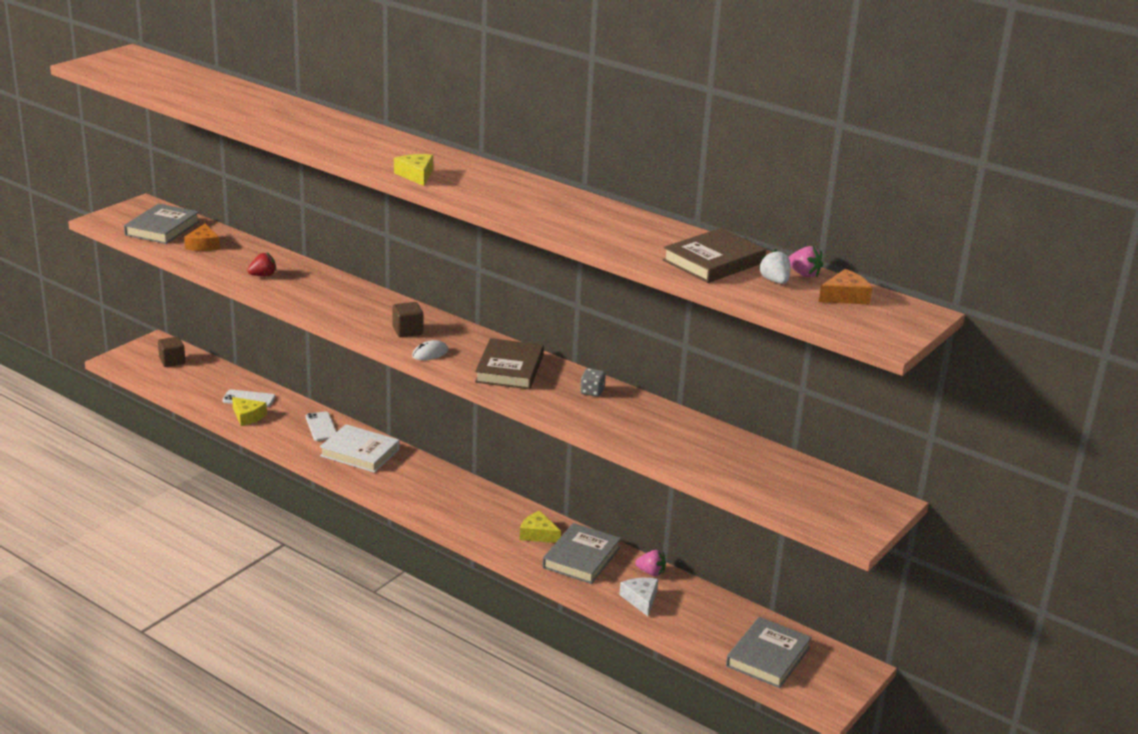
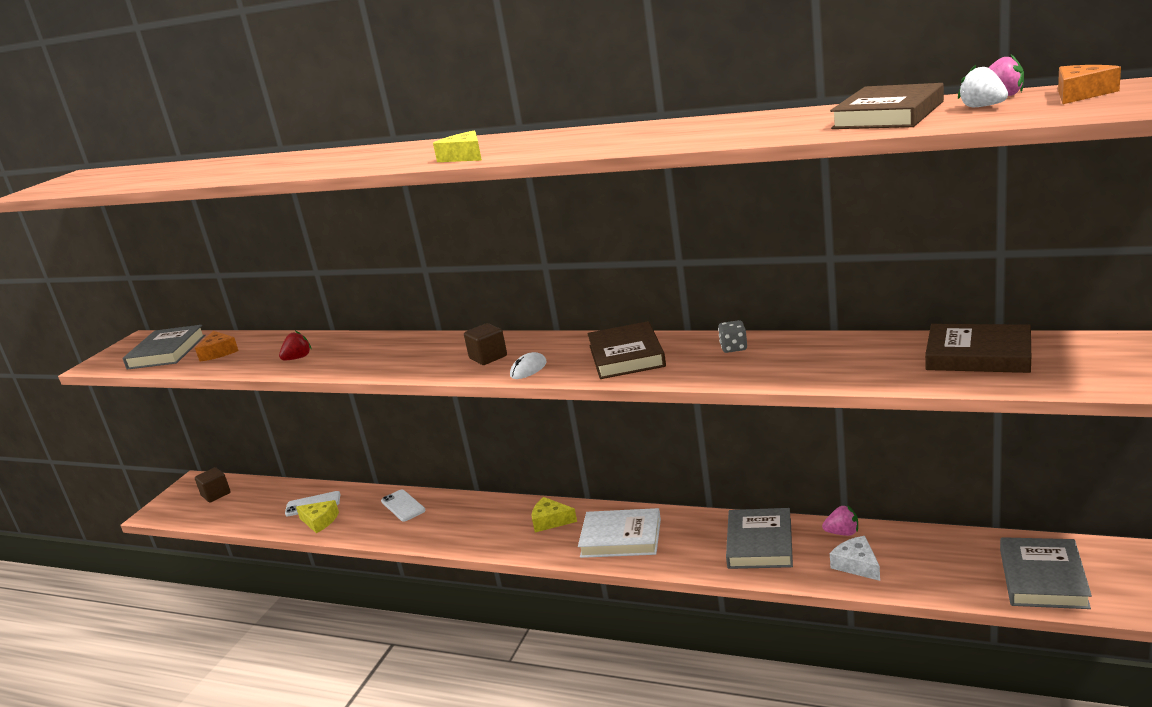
camera: 10 degrees left, 5 degrees down
(360, 453) = (457, 517): white book -> white book (621, 538)
(538, 534) = (696, 535): yellow cheese -> yellow cheese (550, 521)
(754, 463) = (978, 355): none -> brown book

